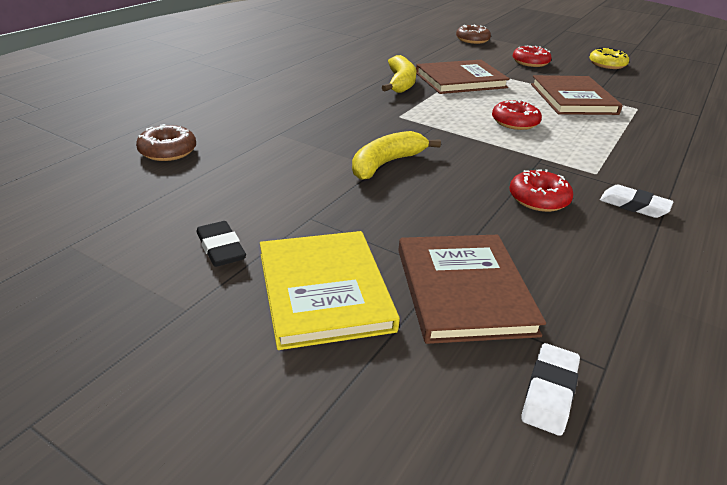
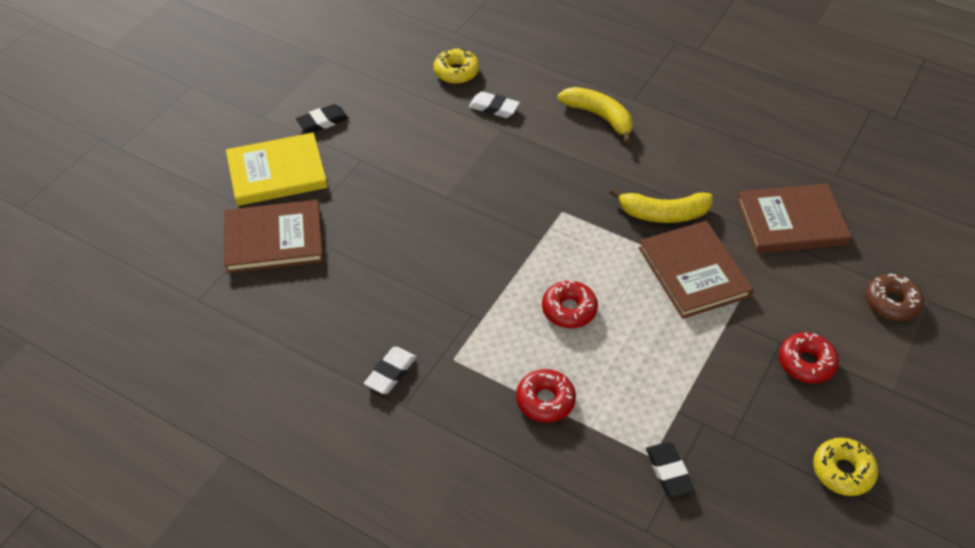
camera: 90 degrees right, 15 degrees up
(168, 151) = (456, 72): brown donut -> yellow donut
(386, 164) = (452, 201): yellow banana -> yellow banana (599, 117)
(538, 199) = (397, 302): red donut -> red donut (545, 401)
(549, 392) = (183, 269): white eraser -> white eraser (494, 108)
(573, 99) = (664, 385): brown book -> brown book (791, 222)
(646, 104) = (669, 472): none -> black eraser

